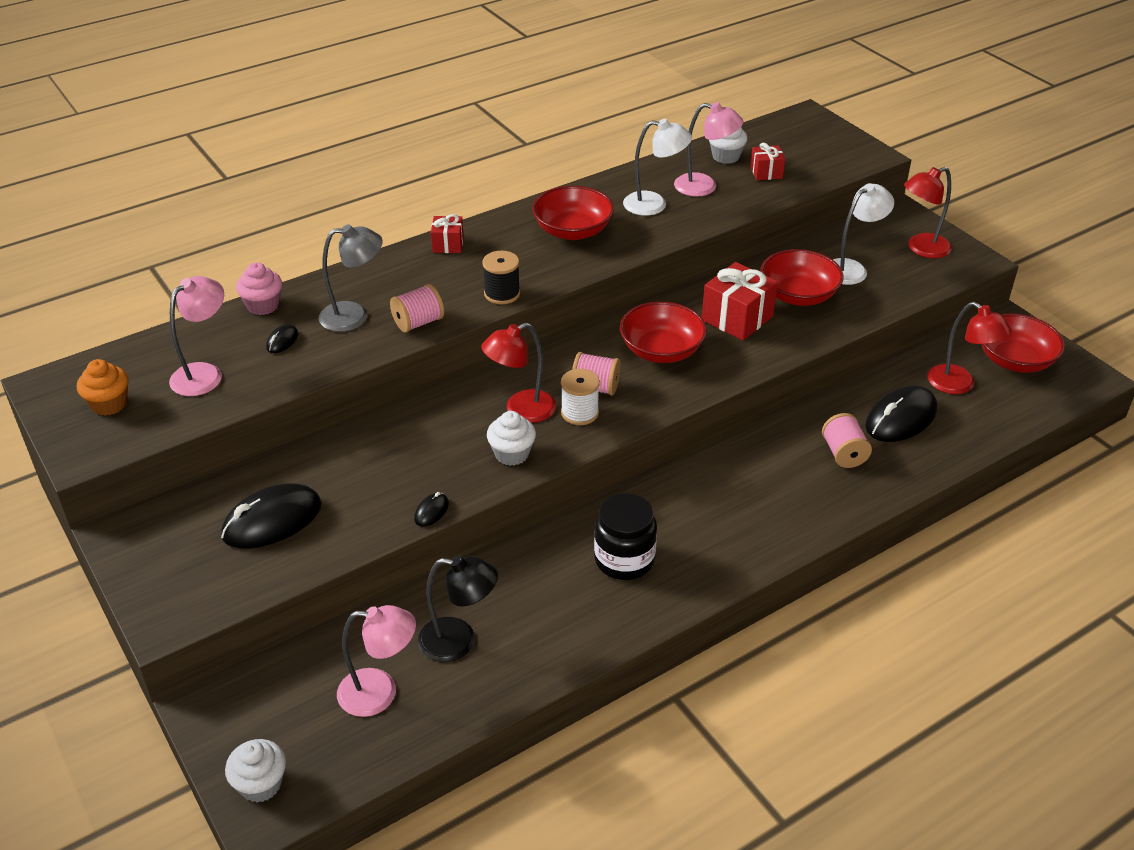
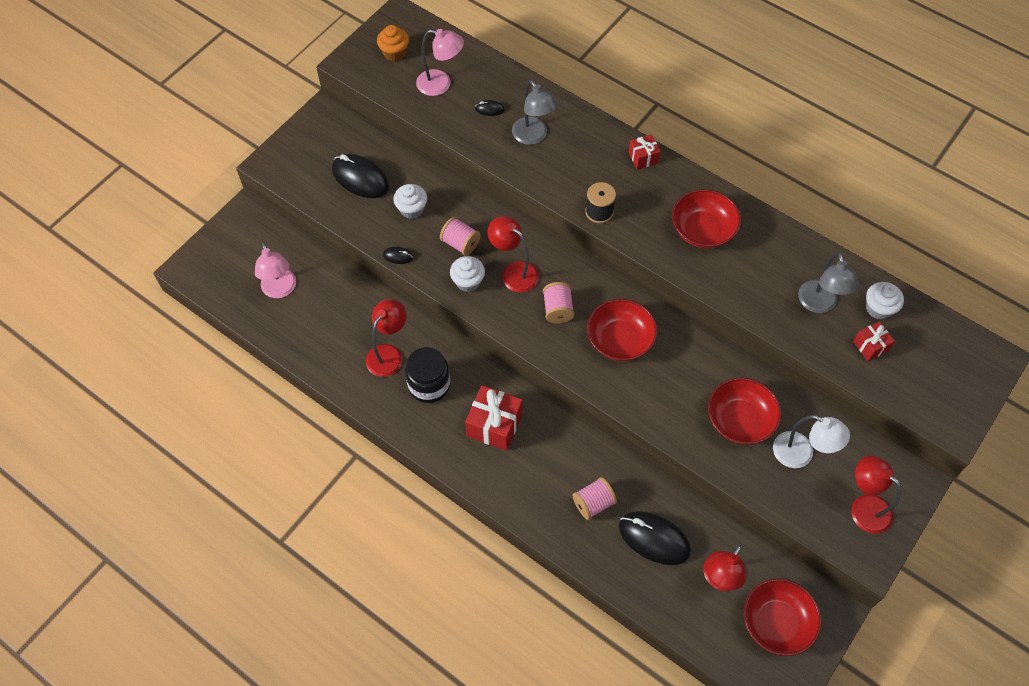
camera: 70 degrees right, 20 degrees up
(261, 784) = (205, 259): white cupcake -> white cupcake (412, 209)
(263, 305) = (521, 83): pink cupcake -> none
(418, 323) = (542, 175): pink spool -> pink spool (460, 243)
(459, 641) = (330, 315): black lamp -> none
(556, 590) = (388, 354): none -> red lamp
(579, 413) = (526, 308): white spool -> none
(654, 204) = (771, 275): white lamp -> none
(704, 187) = (819, 304): pink lamp -> grey lamp
(737, 318) = (685, 382): red gift -> red gift (494, 425)

